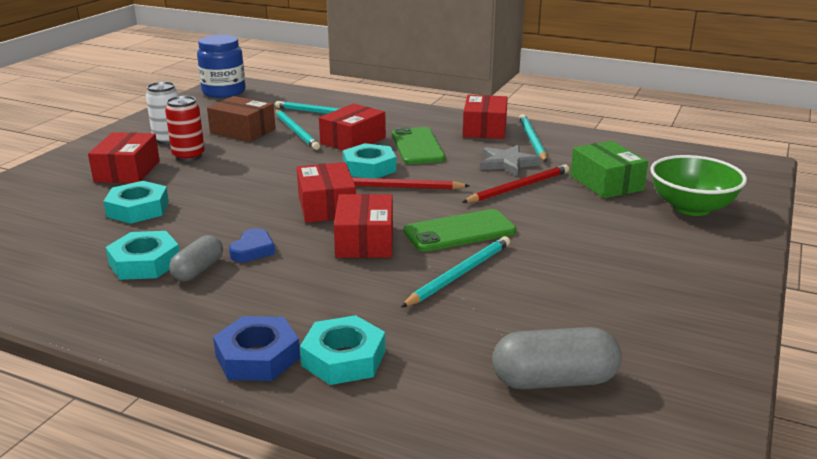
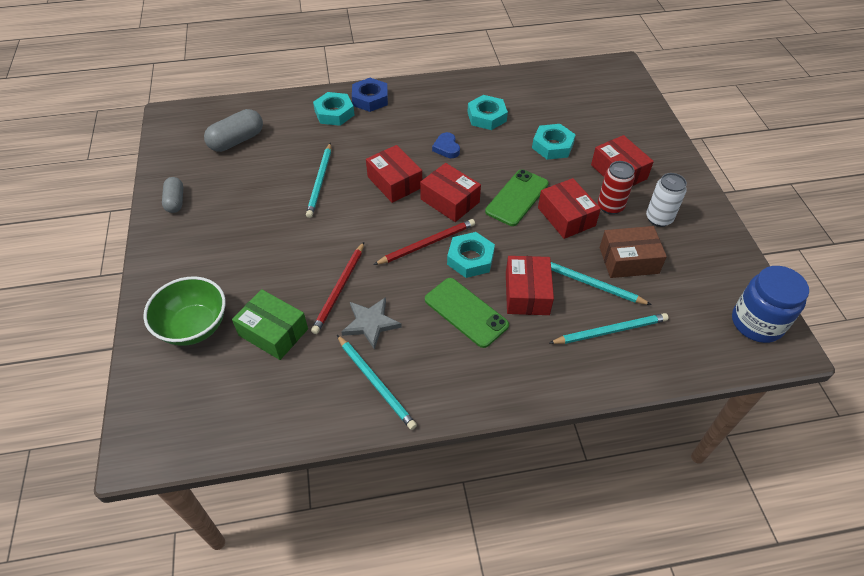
camera: 145 degrees right, 25 degrees up
(198, 270) = (455, 124): grey capsule -> grey capsule (175, 201)
(459, 231) = (346, 217): green phone -> green phone (517, 198)
(484, 129) = (436, 383): red box -> red box (566, 217)

